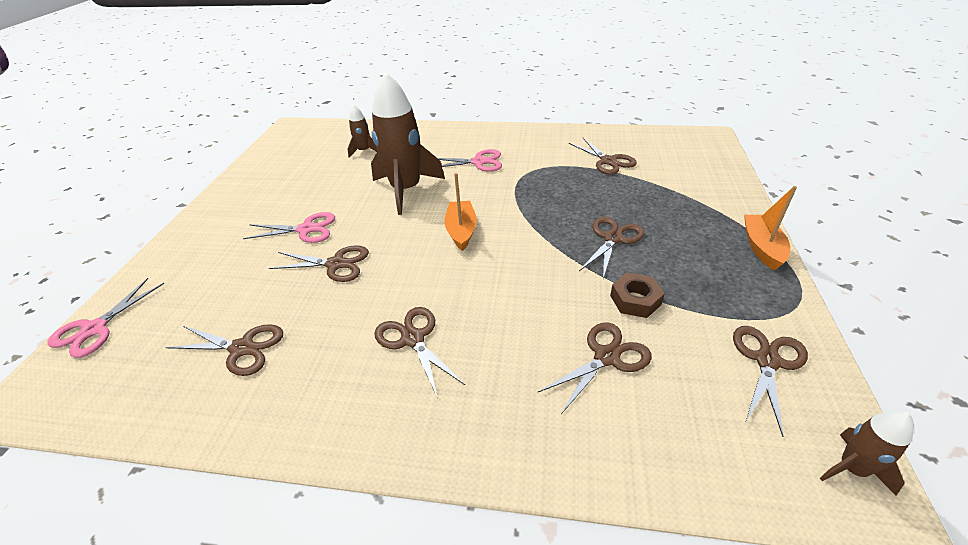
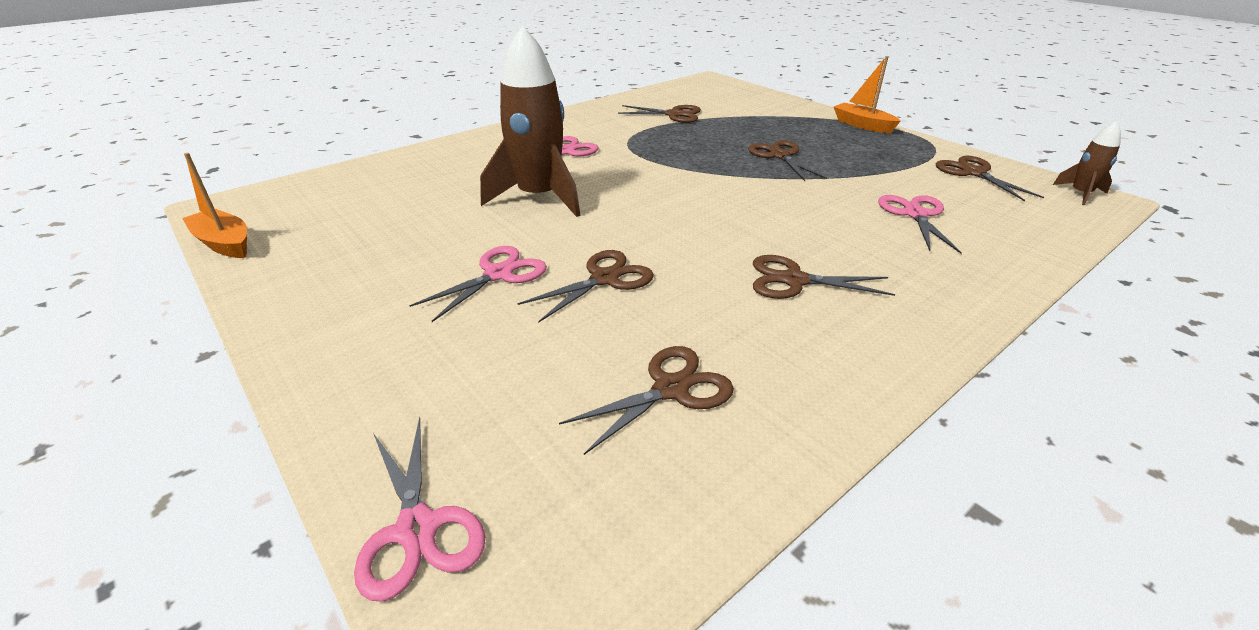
camera: 50 degrees left, 5 degrees down
(364, 151) = (404, 189): brown rocket -> none
(461, 231) = (664, 200): orange boat -> orange boat (224, 243)
(607, 357) = (915, 214): brown scissors -> pink scissors
(635, 300) = (864, 180): brown nut -> none

